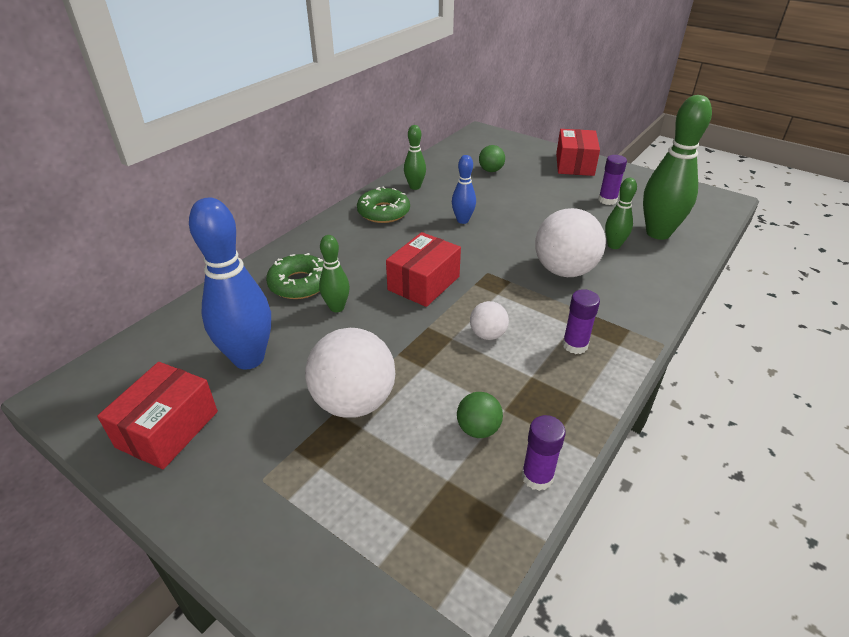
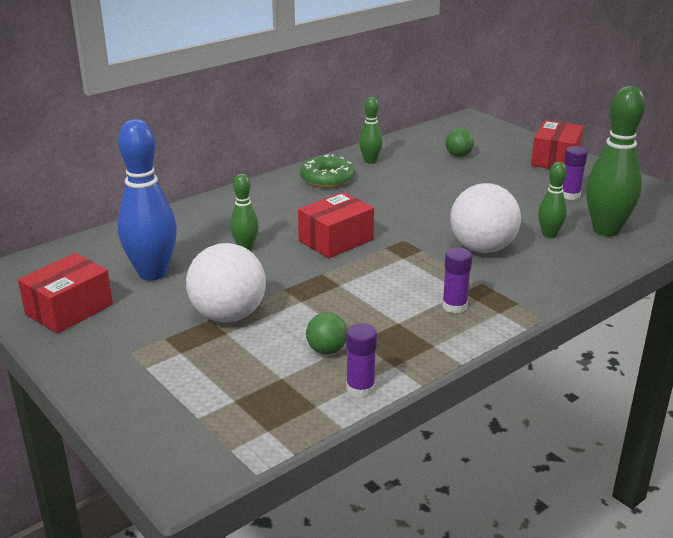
camera: 15 degrees right, 10 degrees down
(299, 284) = (220, 226): green donut -> none
(462, 220) = (403, 195): blue bowling pin -> none
(487, 335) = (374, 287): white ball -> none

